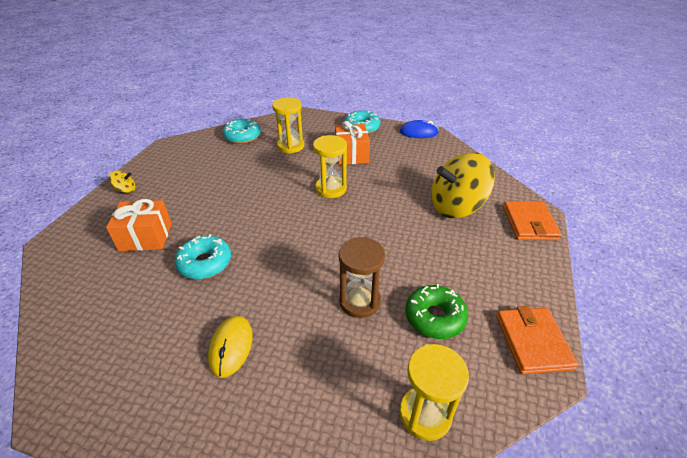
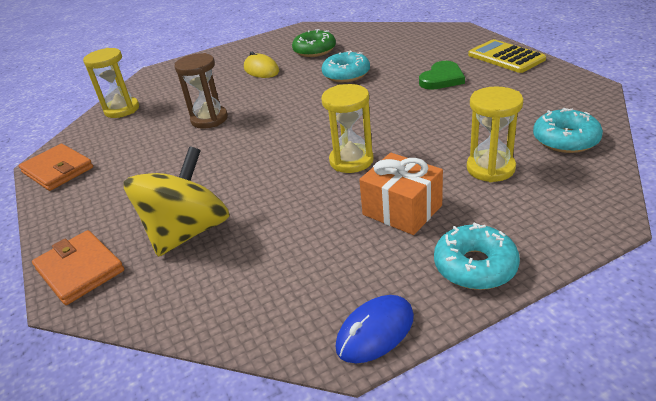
camera: 140 degrees right, 5 degrees down
(126, 190) = (506, 57): yellow spinning top -> yellow calculator
(145, 237) = (414, 58): orange gift -> none
(185, 204) = (442, 79): none -> green heart
(435, 317) = (144, 142): green donut -> green donut (314, 50)

